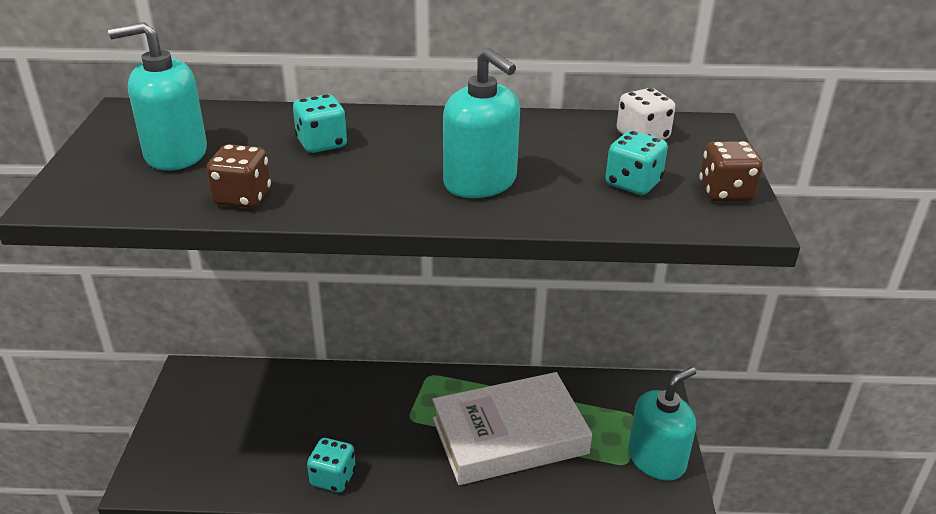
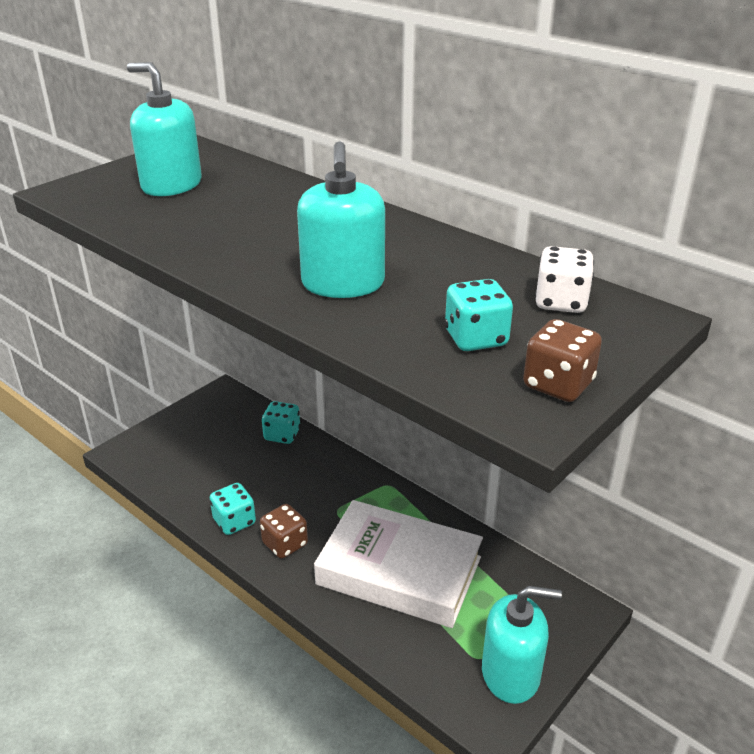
camera: 40 degrees right, 0 degrees up
(242, 198) = (162, 230): brown dice -> brown dice (285, 544)
(321, 144) = (275, 211): turquoise dice -> turquoise dice (282, 435)

